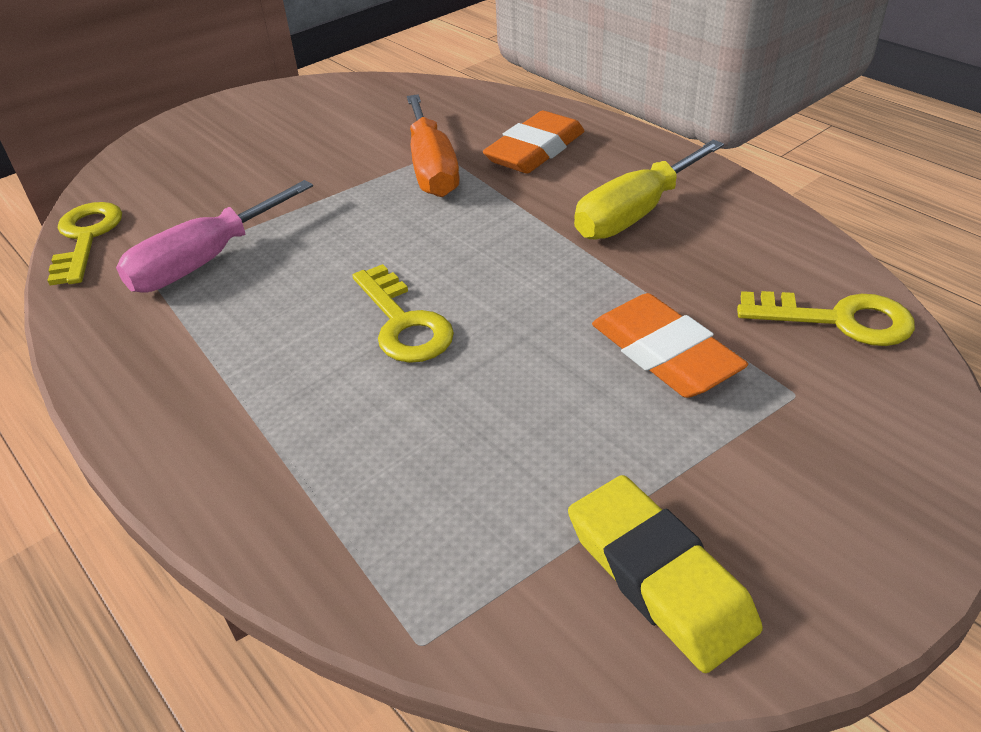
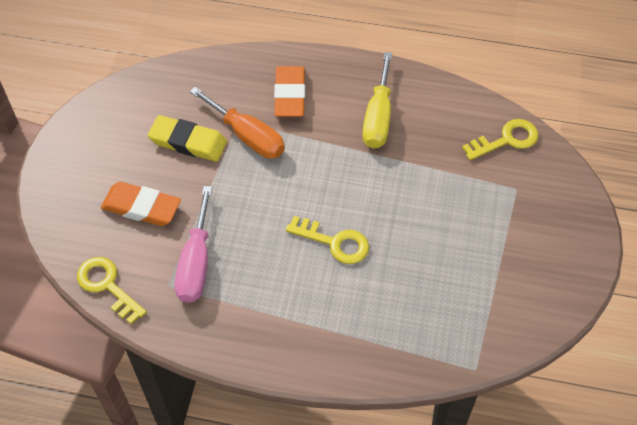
camera: 40 degrees left, 15 degrees up
(659, 577) = (527, 296): yellow eraser -> yellow eraser (188, 142)
(664, 353) = (455, 196): orange eraser -> orange eraser (141, 207)

